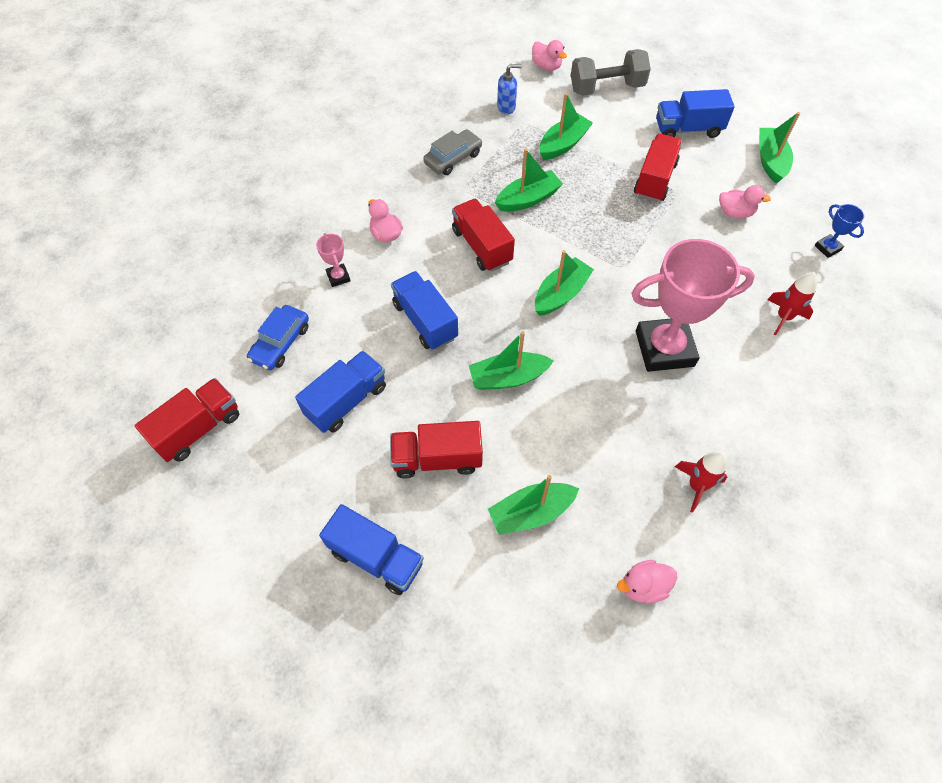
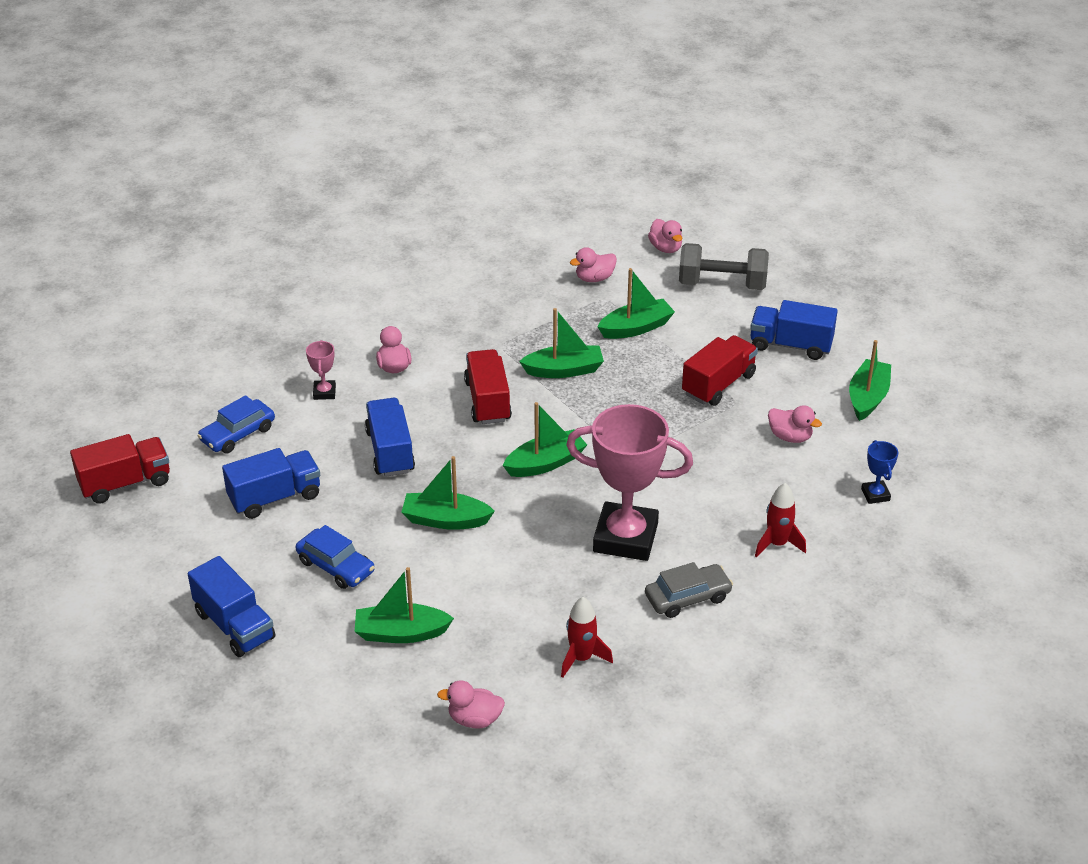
camera: 20 degrees right, 20 degrees down
(437, 458) = (335, 566): red truck -> blue car
(453, 158) = (505, 314): grey car -> grey car (687, 597)
(506, 107) = (594, 278): blue soap dispenser -> pink duck

